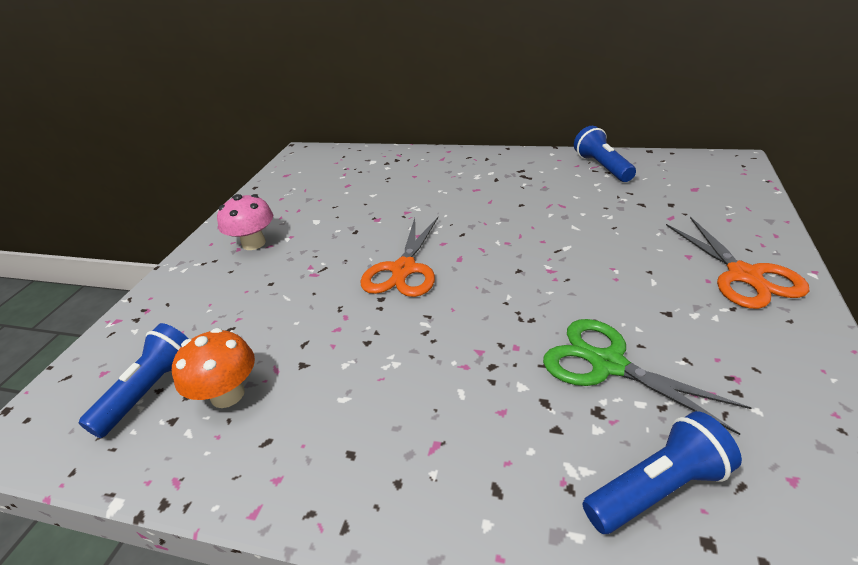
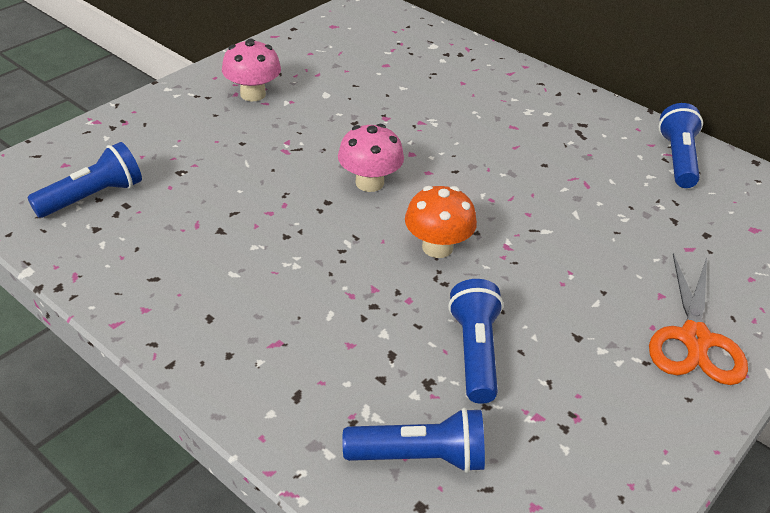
camera: 20 degrees right, 5 degrees up
(227, 394) = (147, 227): orange mushroom -> orange mushroom (437, 247)
(404, 269) = (369, 183): orange scissors -> pink mushroom
(608, 364) = (475, 352): green scissors -> blue flashlight

